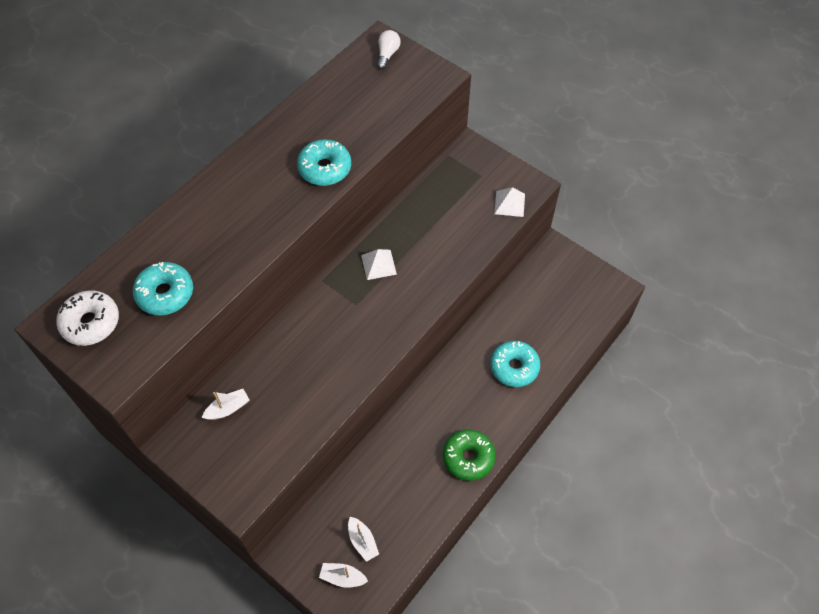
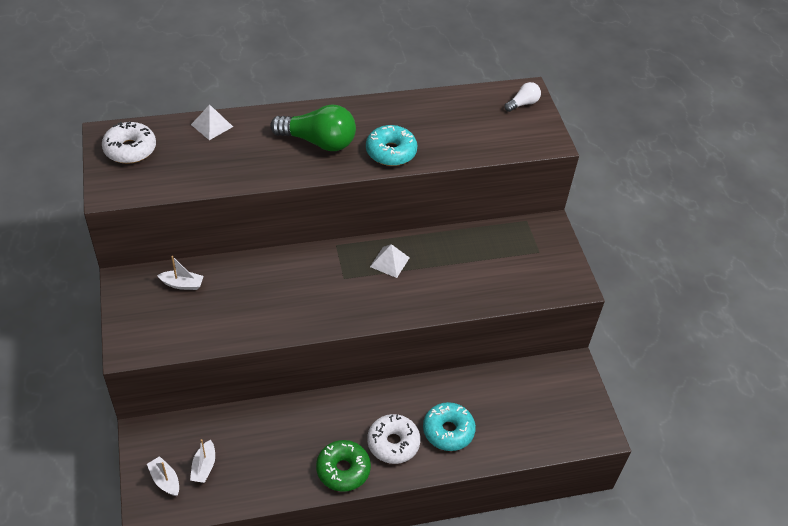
camera: 35 degrees right, 10 degrees down
(165, 294) = (195, 162): turquoise donut -> none
(255, 199) = (318, 142): none -> green light bulb
(484, 408) = (393, 443): none -> white donut
(509, 203) = (542, 287): white pyramid -> white pyramid (212, 125)

